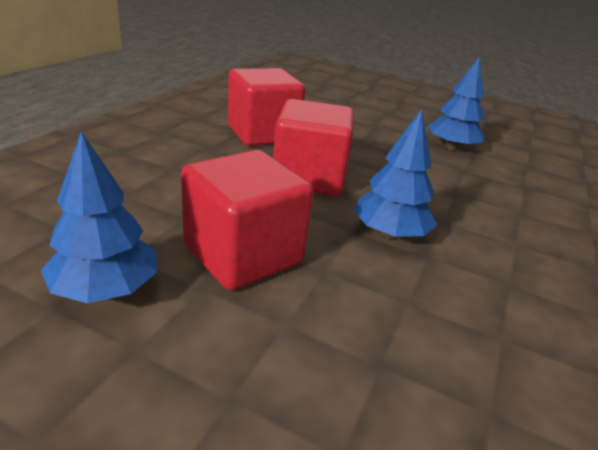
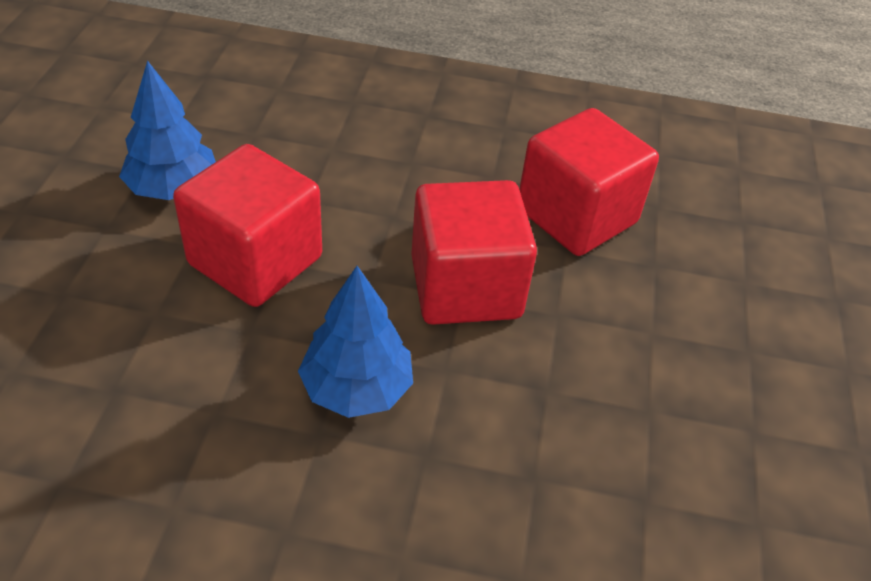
camera: 75 degrees right, 15 degrees up
(451, 147) = (744, 482): blue tree -> none

